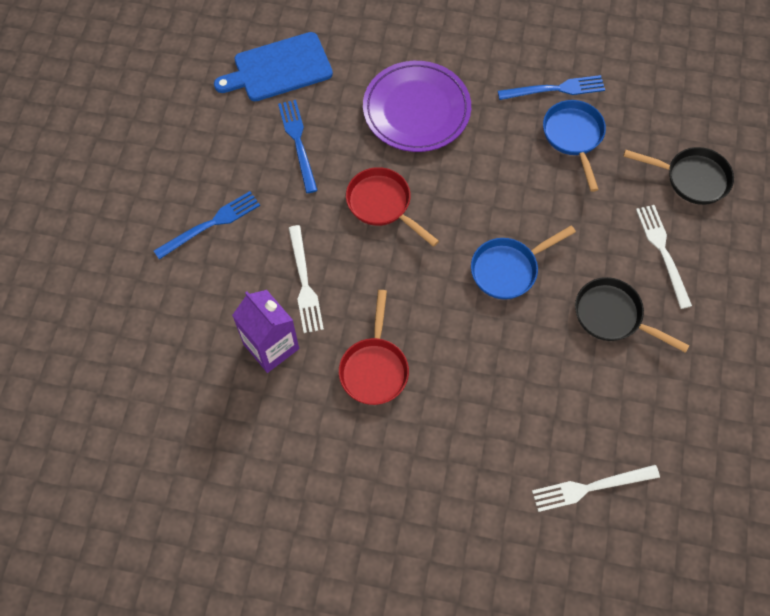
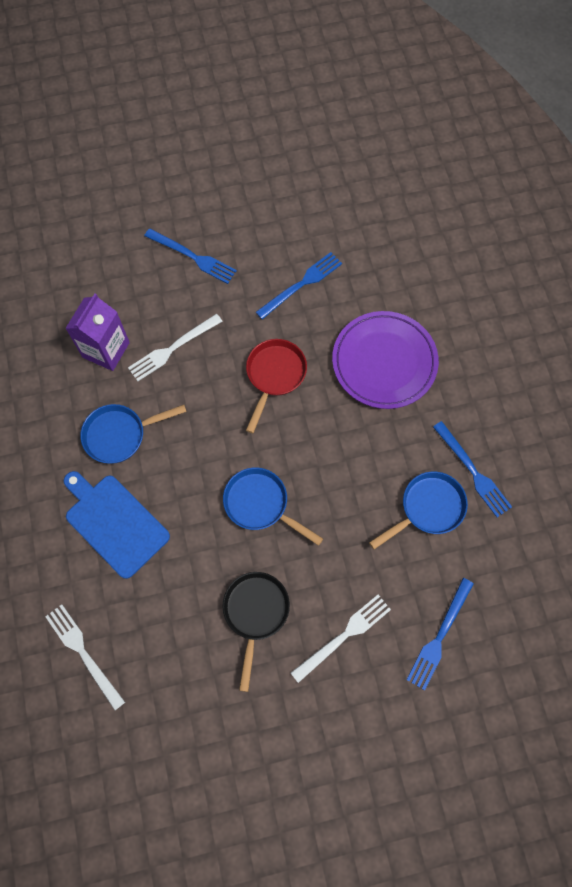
camera: 65 degrees right, 5 degrees up
(279, 68) = (366, 236): blue cutting board -> blue cutting board (114, 523)
(374, 368) = (120, 435): red pan -> blue pan
(691, 178) = (439, 636): black pan -> blue fork

